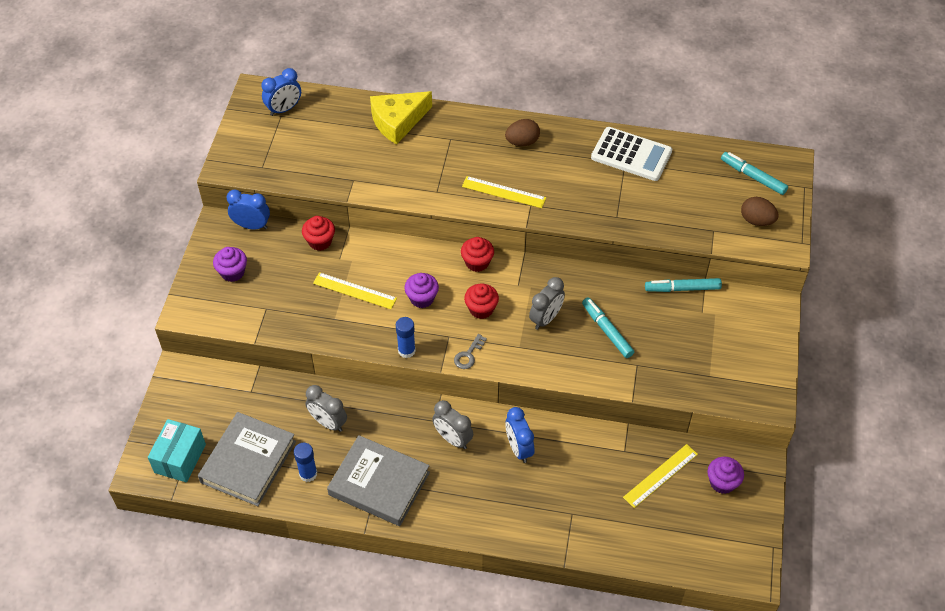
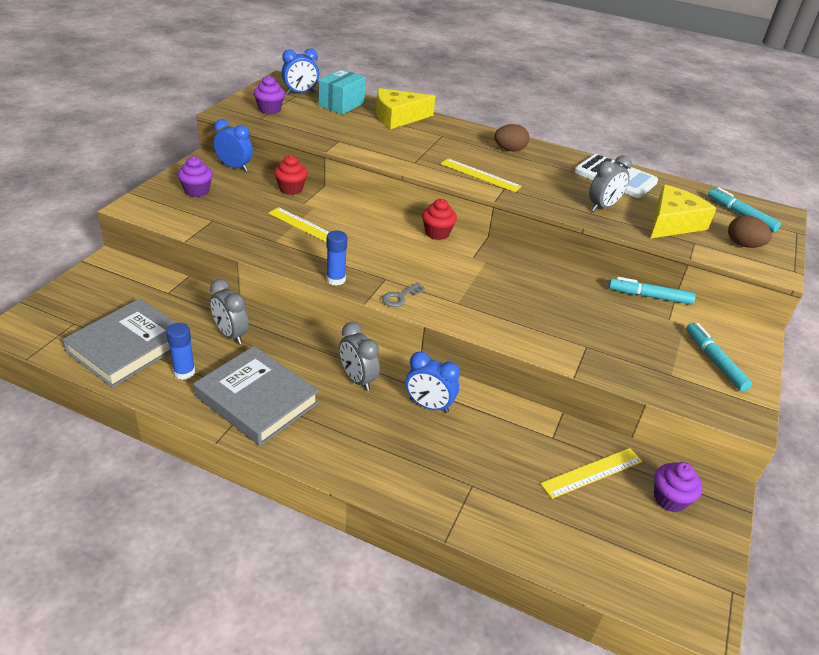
camera: 10 degrees right, 15 degrees down
(180, 458) = (60, 327): turquoise box -> turquoise box (341, 104)
(422, 298) = (370, 246): purple cupcake -> purple cupcake (270, 109)
(481, 309) = (428, 266): red cupcake -> none
(519, 448) = (429, 405): blue clock -> blue clock turned 60 degrees counterclockwise
(546, 319) = (494, 287): grey clock -> grey clock (603, 207)
(607, 331) = (558, 311): turquoise marker -> turquoise marker (714, 361)
(692, 209) = (672, 223): none -> yellow cheese

